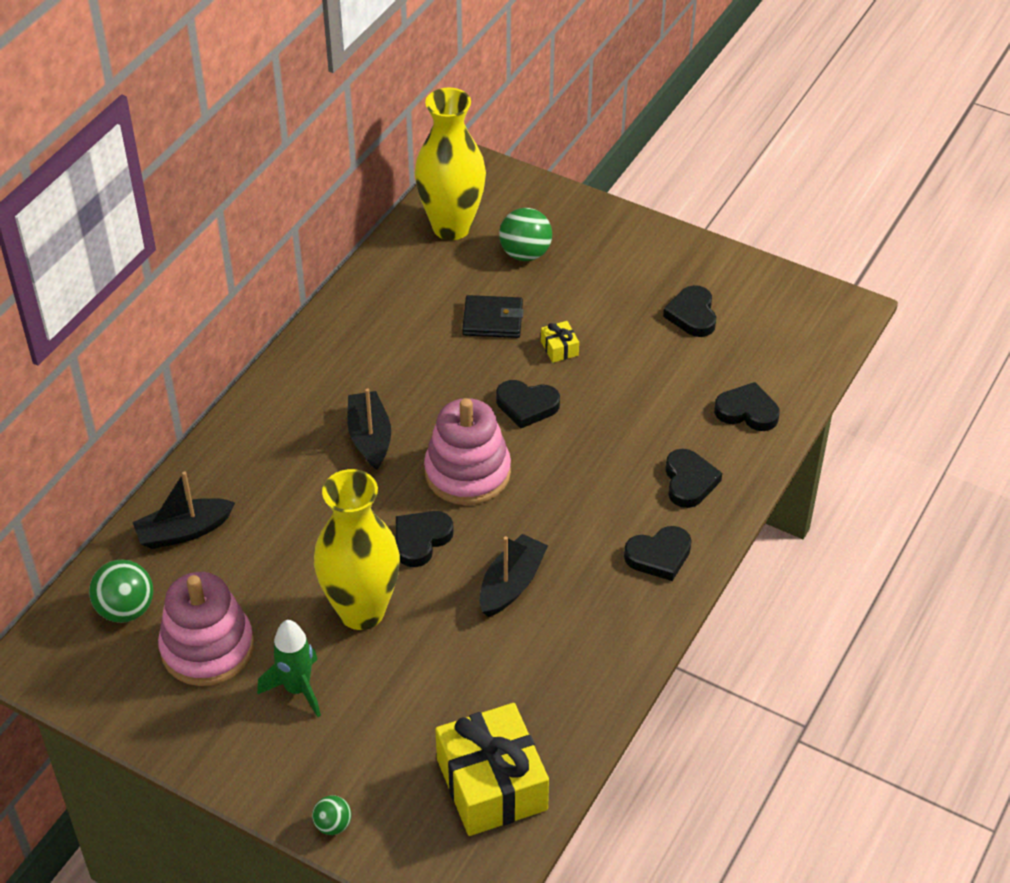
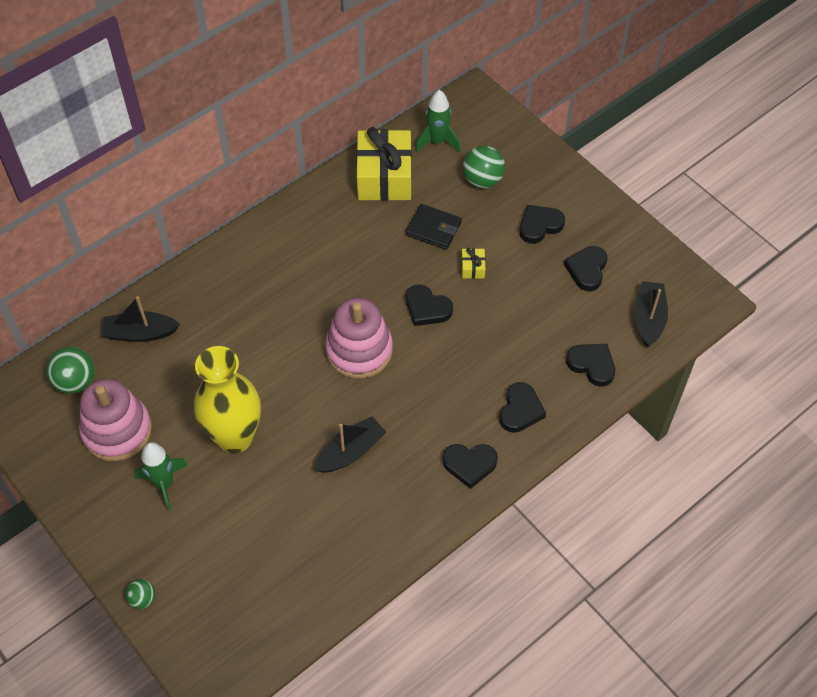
camera: 20 degrees right, 10 degrees up
(370, 437) = (301, 299): black boat -> black boat (648, 318)
(421, 540) = (301, 394): black heart -> black heart (539, 226)
(451, 227) = (437, 141): yellow vase -> green rocket
(491, 784) = (266, 607): yellow gift -> yellow gift (384, 177)

